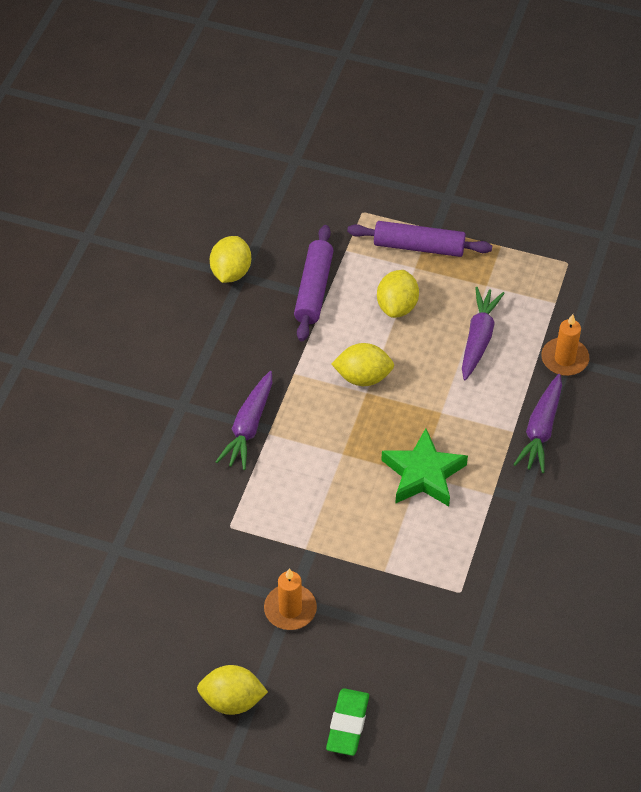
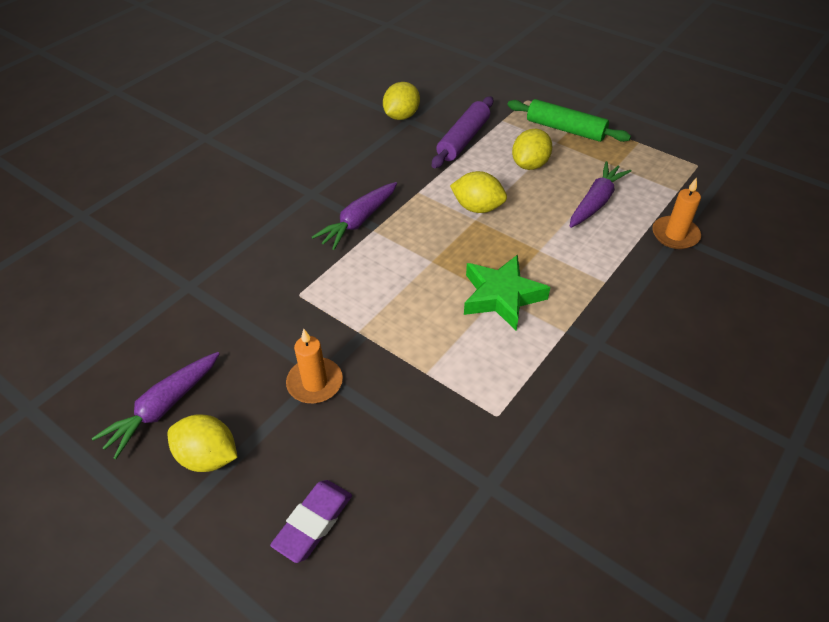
camera: 20 degrees right, 5 degrees down
(347, 724) = (313, 523): green eraser -> purple eraser
(419, 246) = (565, 129): purple rolling pin -> green rolling pin
(541, 430) = (634, 287): purple carrot -> purple carrot (163, 408)

